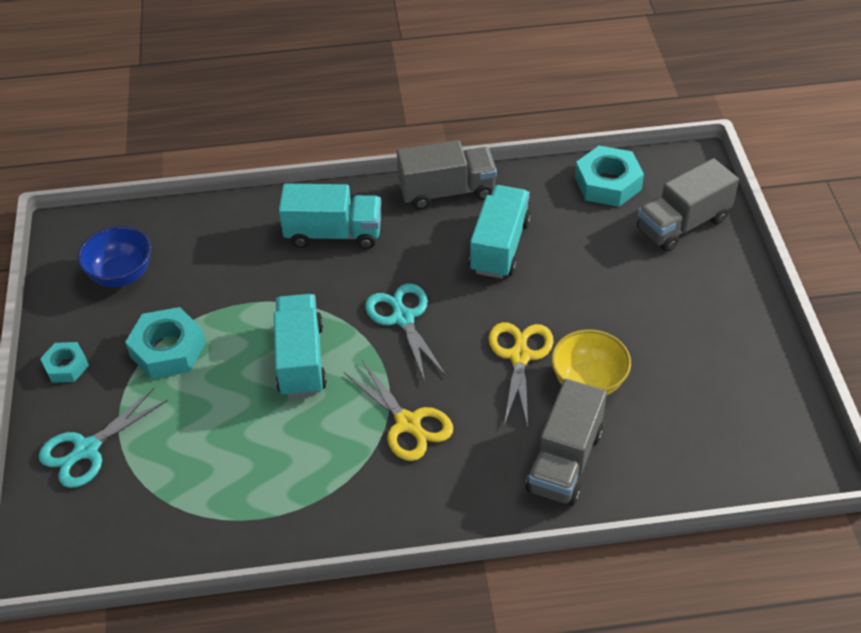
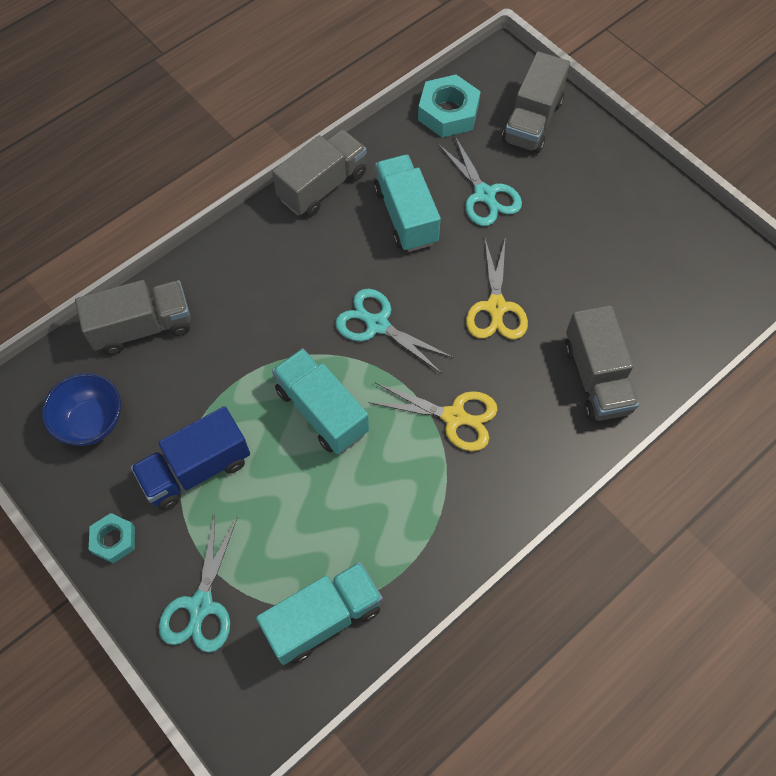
camera: 35 degrees left, 15 degrees up
(168, 350) = (196, 469): turquoise nut -> blue truck
(215, 227) = (142, 327): none -> grey truck
(333, 234) = (256, 277): turquoise truck -> turquoise truck (323, 618)
(520, 356) = (496, 307): yellow scissors -> yellow scissors turned 150 degrees counterclockwise
(586, 262) = (484, 194): none -> turquoise scissors
(588, 382) = (563, 300): yellow bowl -> none

